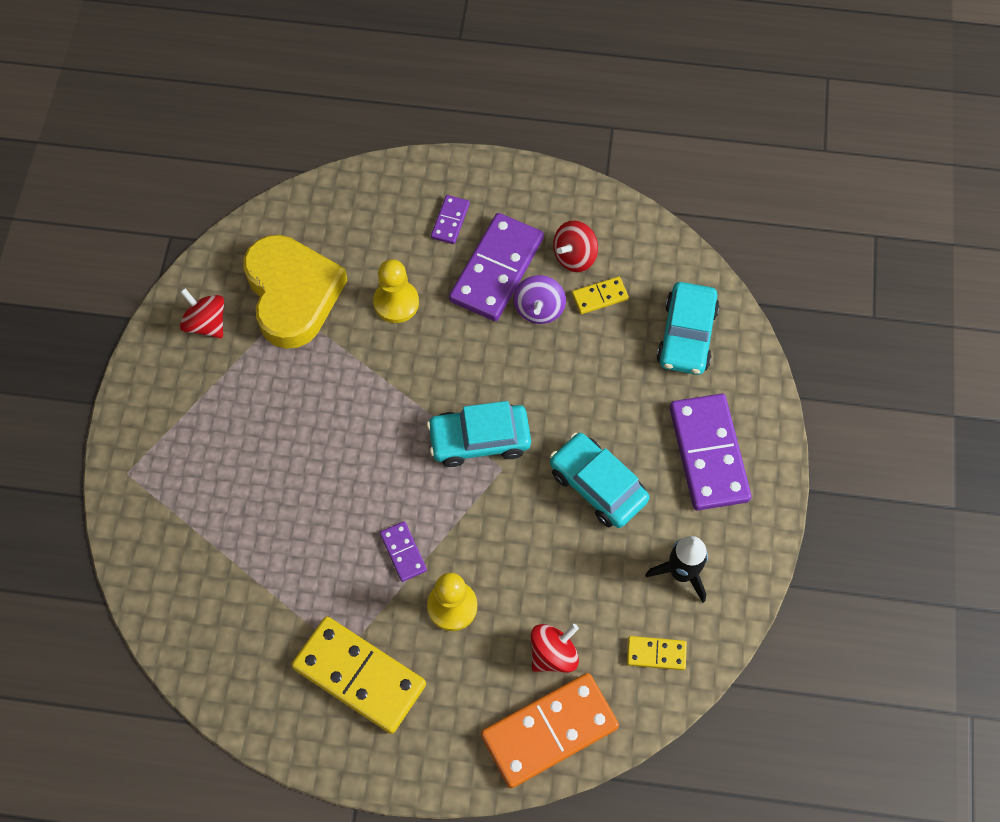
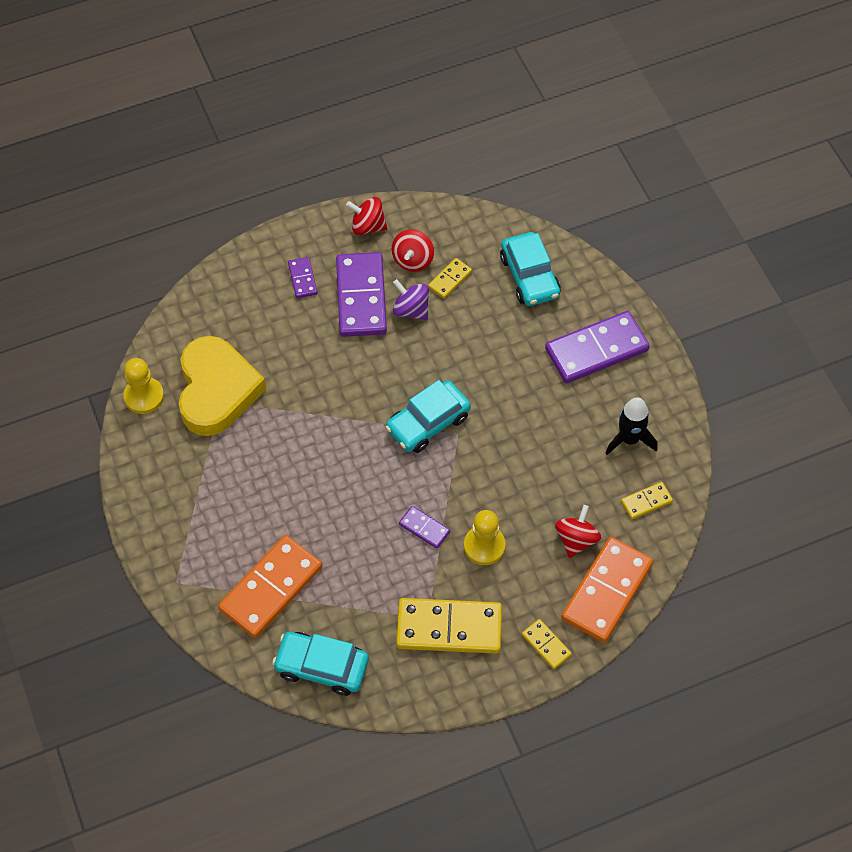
camera: 30 degrees left, 5 degrees down
(206, 323) = (163, 444): red spinning top -> red spinning top (368, 226)
(211, 531) = (271, 588): none -> orange domino
(292, 294) = (217, 390): yellow heart -> yellow heart turned 45 degrees clockwise
(396, 302) = (301, 357): yellow pawn -> yellow pawn (144, 396)
(447, 753) = (546, 645): none -> yellow domino
(539, 309) = (411, 310): purple spinning top -> purple spinning top turned 150 degrees clockwise
(597, 485) = (533, 411): turquoise car -> turquoise car (321, 667)
(708, 454) = (596, 350): purple domino -> purple domino turned 75 degrees counterclockwise

